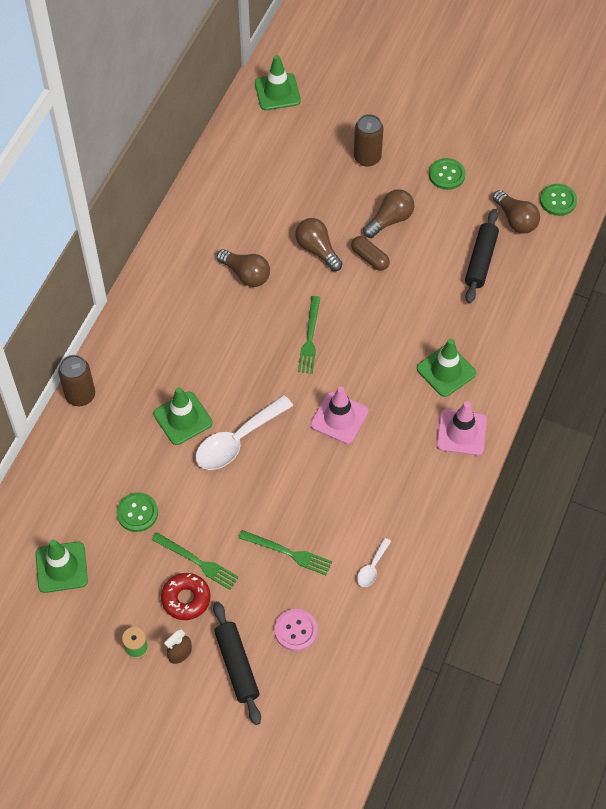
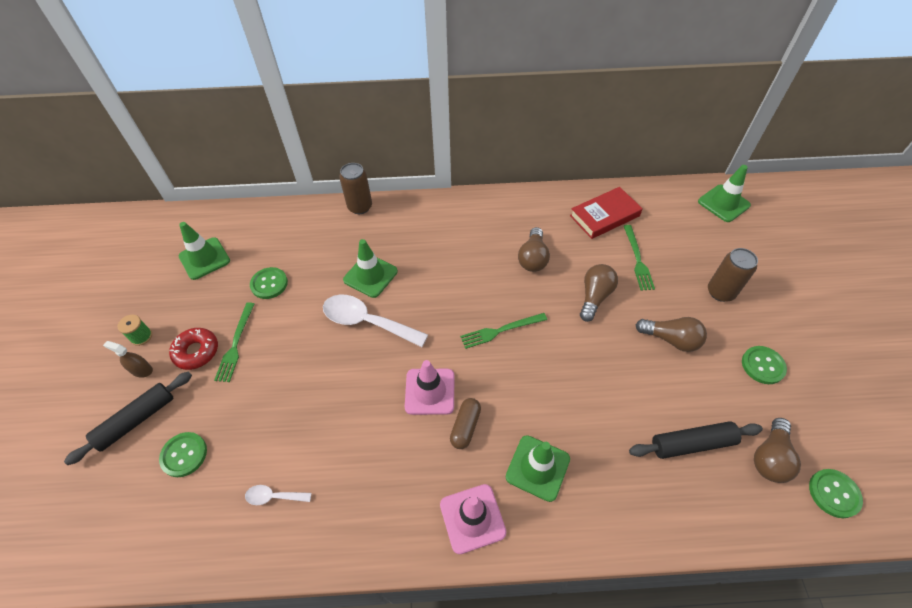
camera: 65 degrees right, 5 degrees down
(232, 191) = (604, 216): none -> red book
(288, 553) = (267, 411): green fork -> green fork (637, 259)
(296, 630) = (184, 455): pink button -> green button
(370, 258) = (617, 341): brown capsule -> brown capsule (465, 426)

